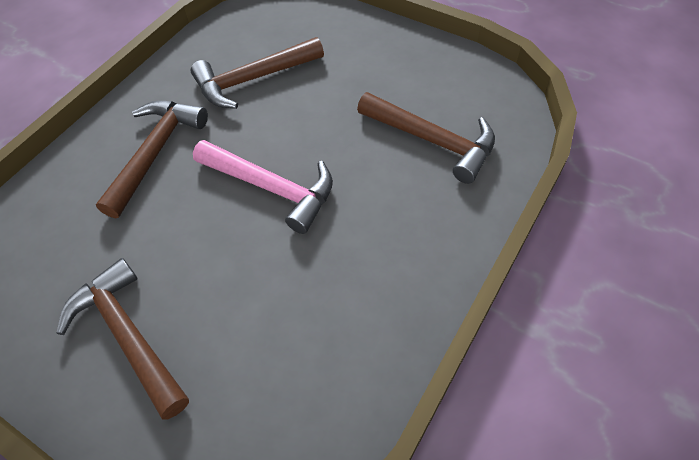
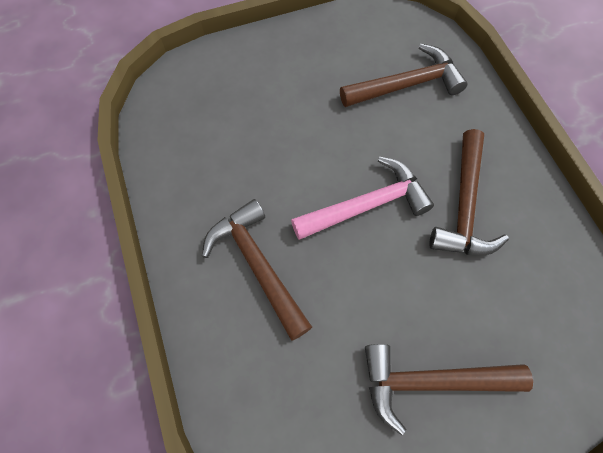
camera: 55 degrees left, 10 degrees up
(253, 79) = (241, 149): brown hammer -> brown hammer (464, 205)

